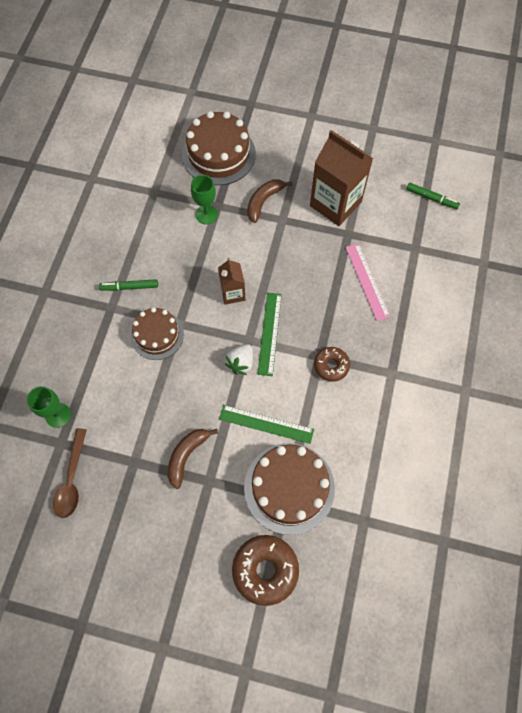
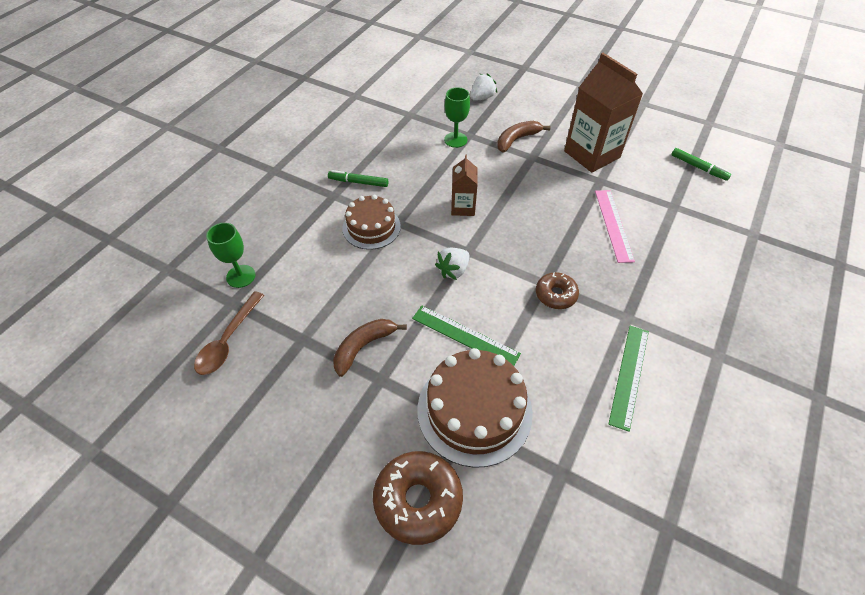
camera: 15 degrees right, 15 degrees down
(219, 154) = (482, 98): brown cake -> white strawberry
(269, 333) = (493, 250): green ruler -> green ruler (629, 375)

